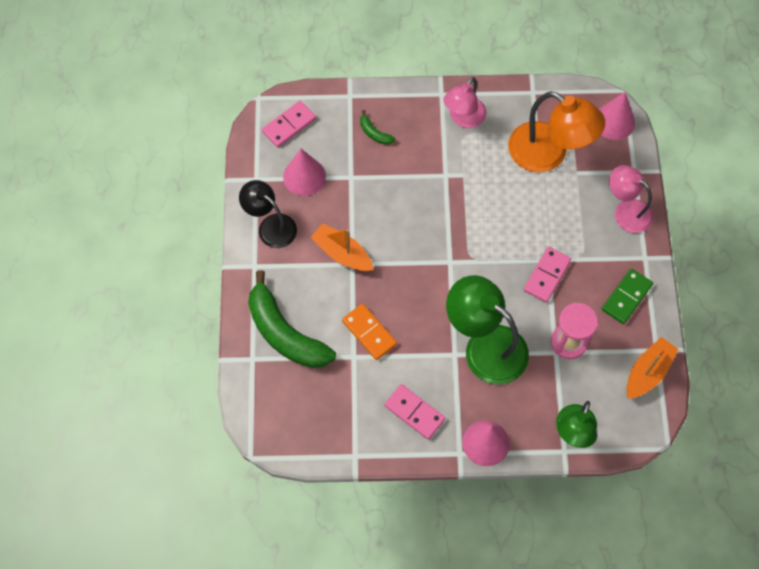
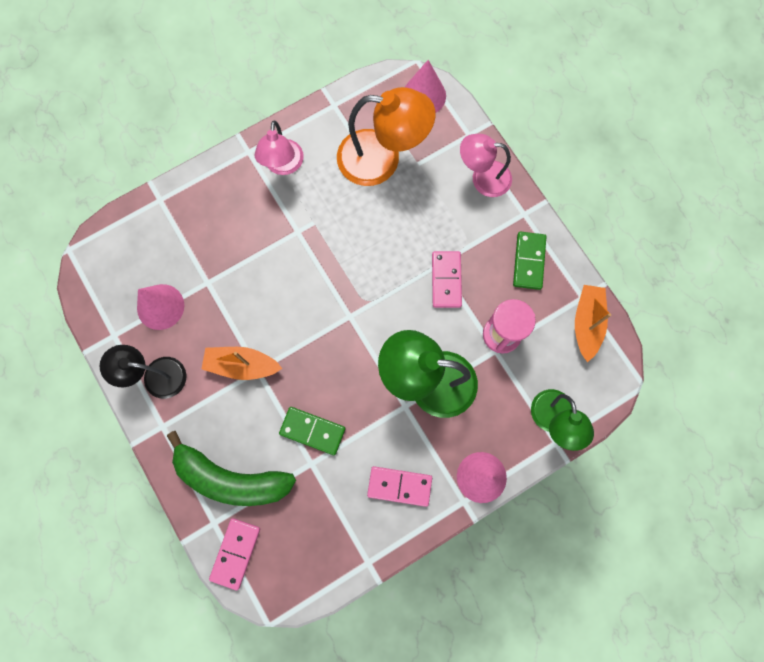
camera: 30 degrees left, 10 degrees up
(289, 125) = (115, 262): pink domino -> pink domino (235, 553)
(369, 332) = (312, 431): orange domino -> green domino
(374, 133) = (205, 225): green banana -> none

